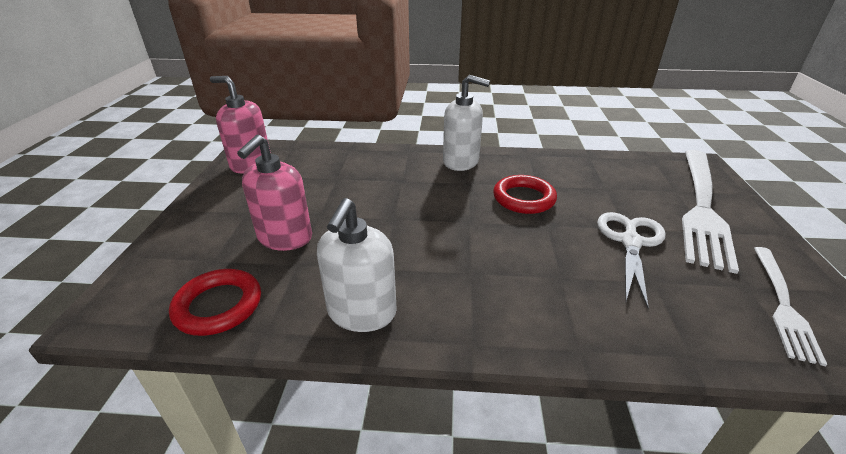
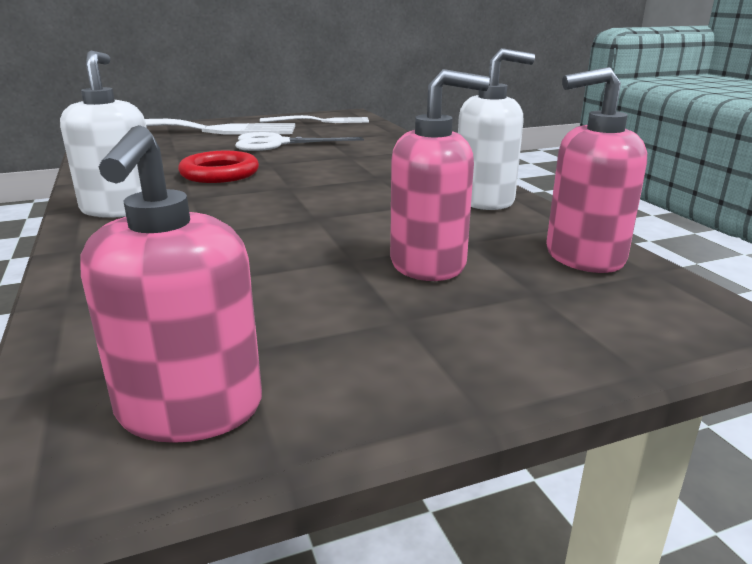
camera: 115 degrees left, 10 degrees down
(218, 306) = (583, 256): red ring -> pink soap dispenser

